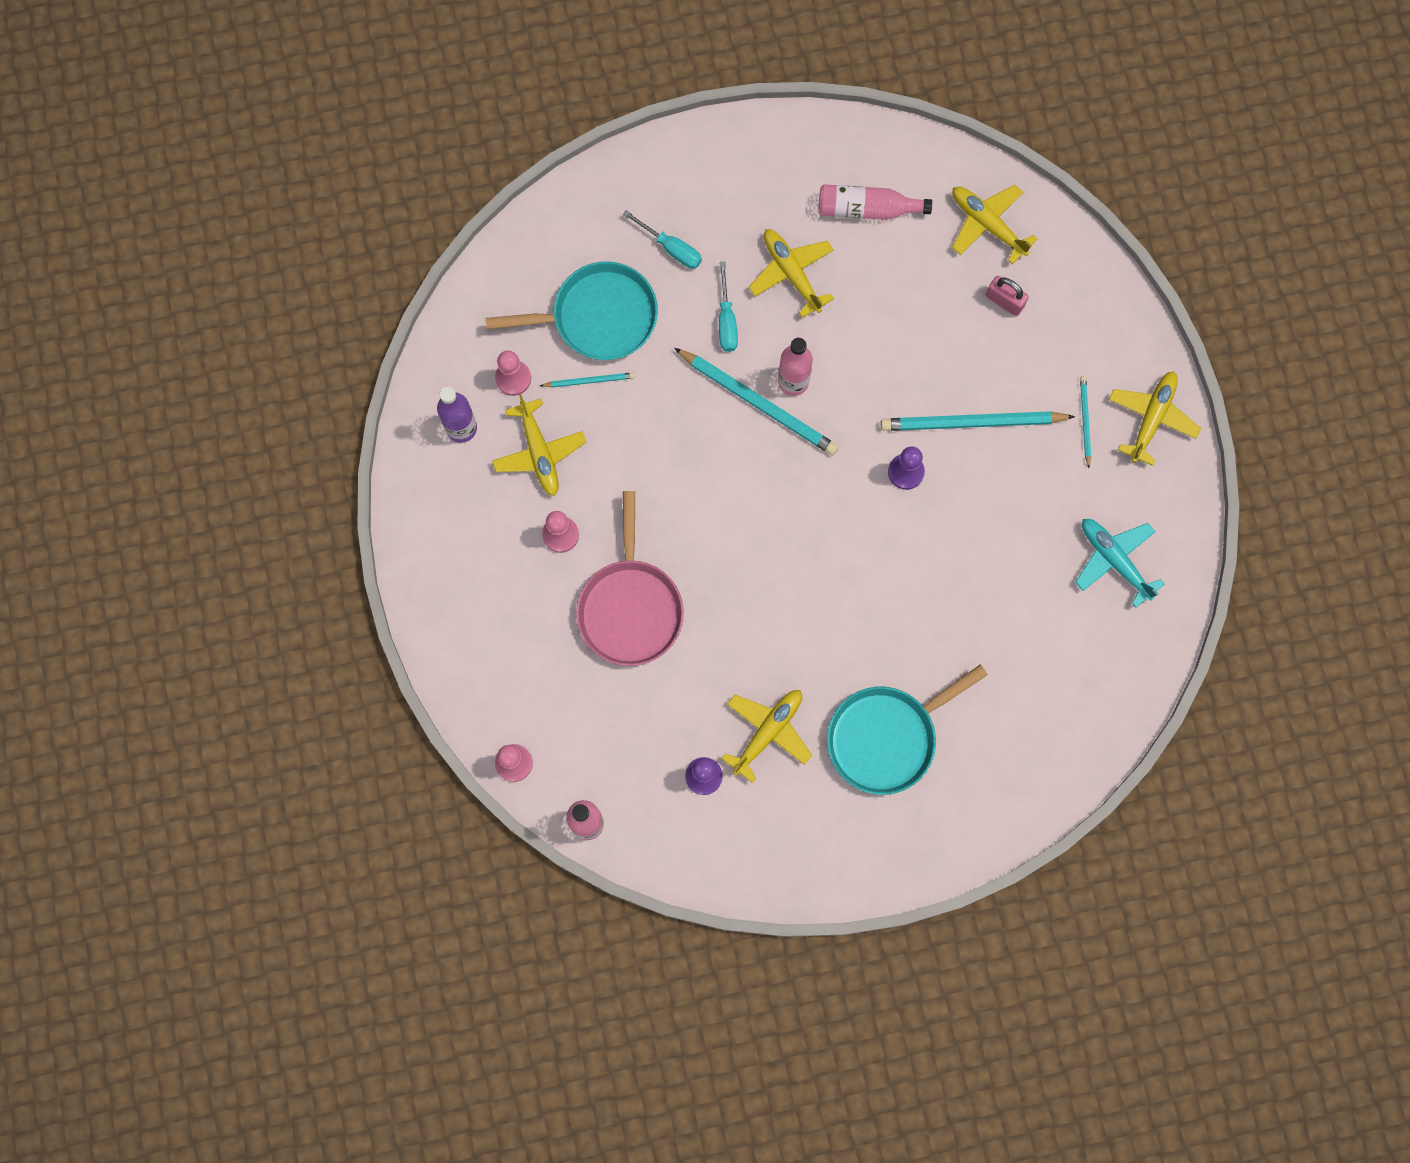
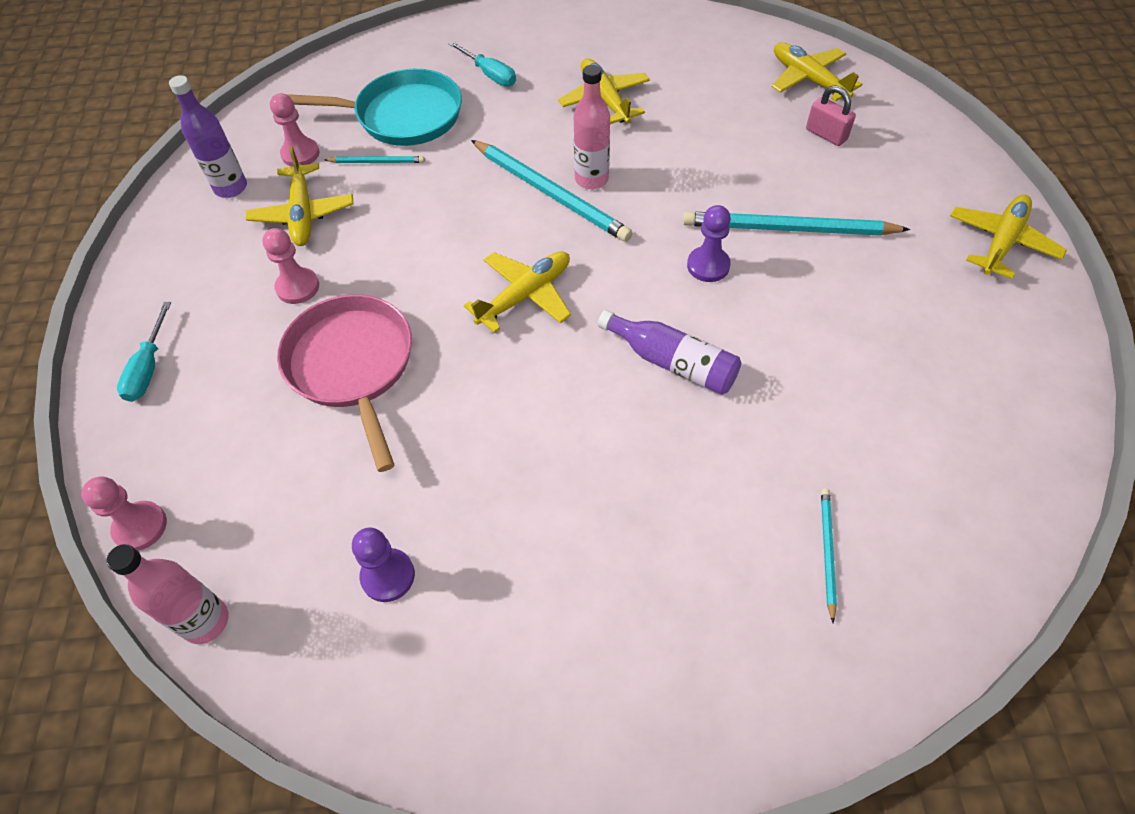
camera: 10 degrees right, 20 degrees down
(630, 607) = (352, 366): pink pan -> pink pan turned 150 degrees clockwise
(726, 320) = (531, 128): turquoise screwdriver -> turquoise screwdriver (149, 368)
(768, 732) = (490, 528): yellow plane -> yellow plane (525, 295)
(867, 209) = (687, 61): pink bottle -> none
(884, 574) = (672, 362): none -> purple bottle
(886, 737) = (655, 555): turquoise pan -> none
(1085, 421) = (921, 238): turquoise pencil -> turquoise pencil (827, 551)
(1114, 560) = (970, 376): turquoise plane -> none

